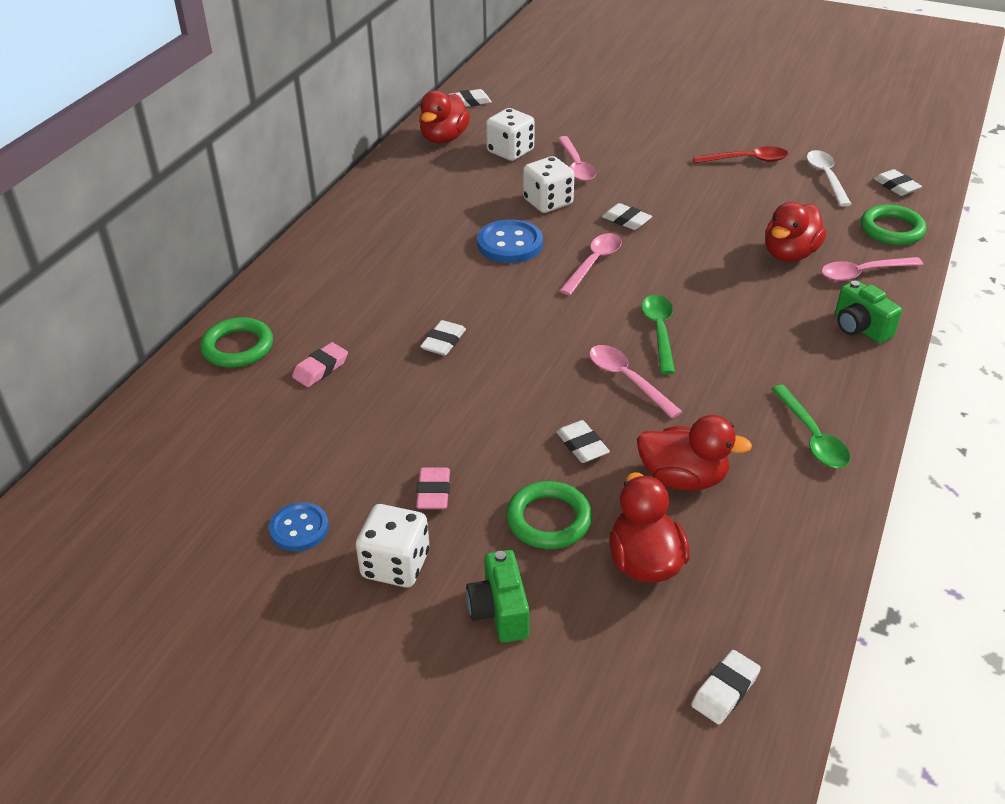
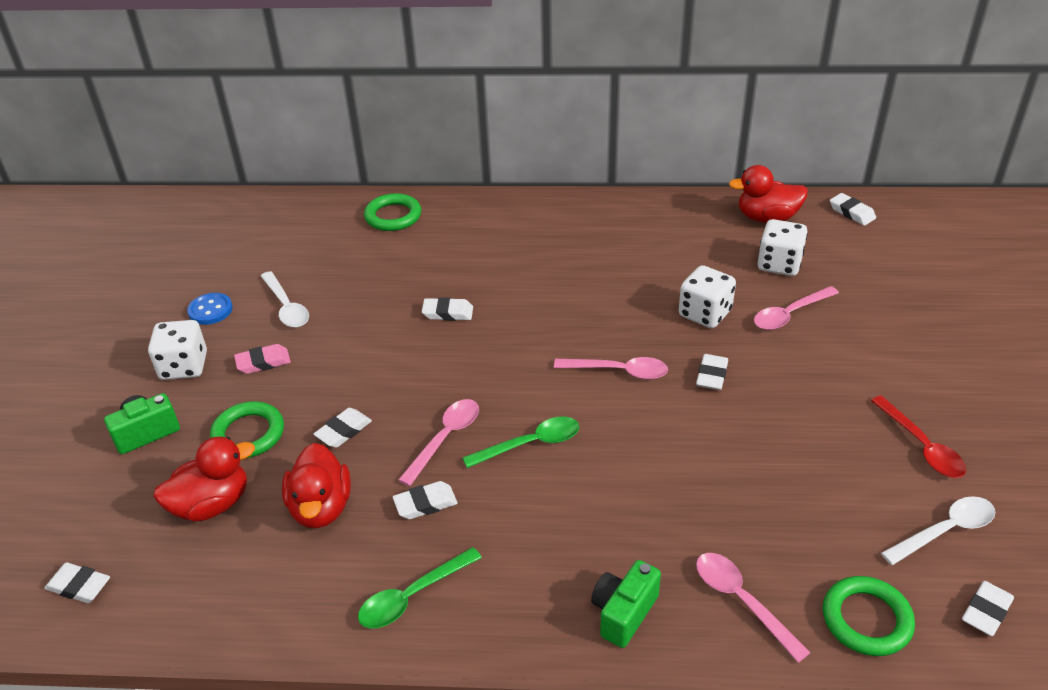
camera: 70 degrees right, 0 degrees up
(320, 368) = (385, 262): pink eraser -> none
(345, 459) = (286, 307): none -> white spoon
(510, 244) = (615, 309): blue button -> none
(706, 408) = (425, 504): none -> white eraser
(790, 254) = (737, 523): red duck -> none

